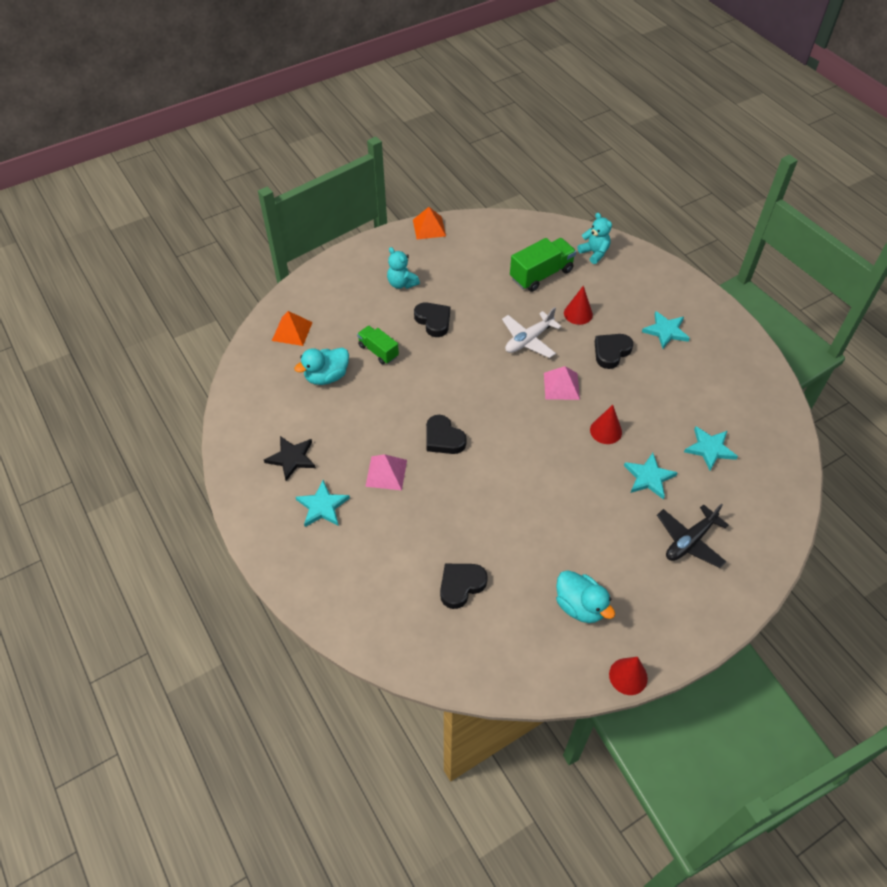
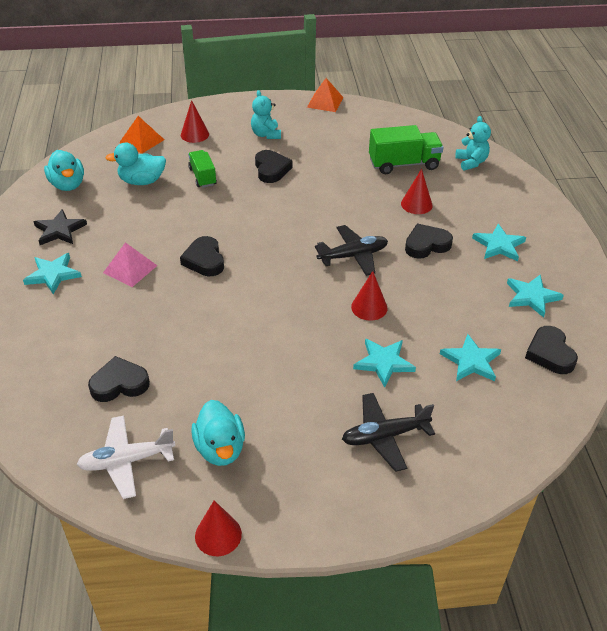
camera: 25 degrees right, 10 degrees down
(260, 406) = (68, 185): none -> turquoise duck
(336, 306) = (194, 134): none -> red cone
(529, 340) = (350, 210): white plane -> white plane (127, 461)
(561, 386) = (353, 256): pink pyramid -> black plane
(718, 371) = (531, 297): none -> turquoise star
(759, 419) = (550, 354): none -> black heart

